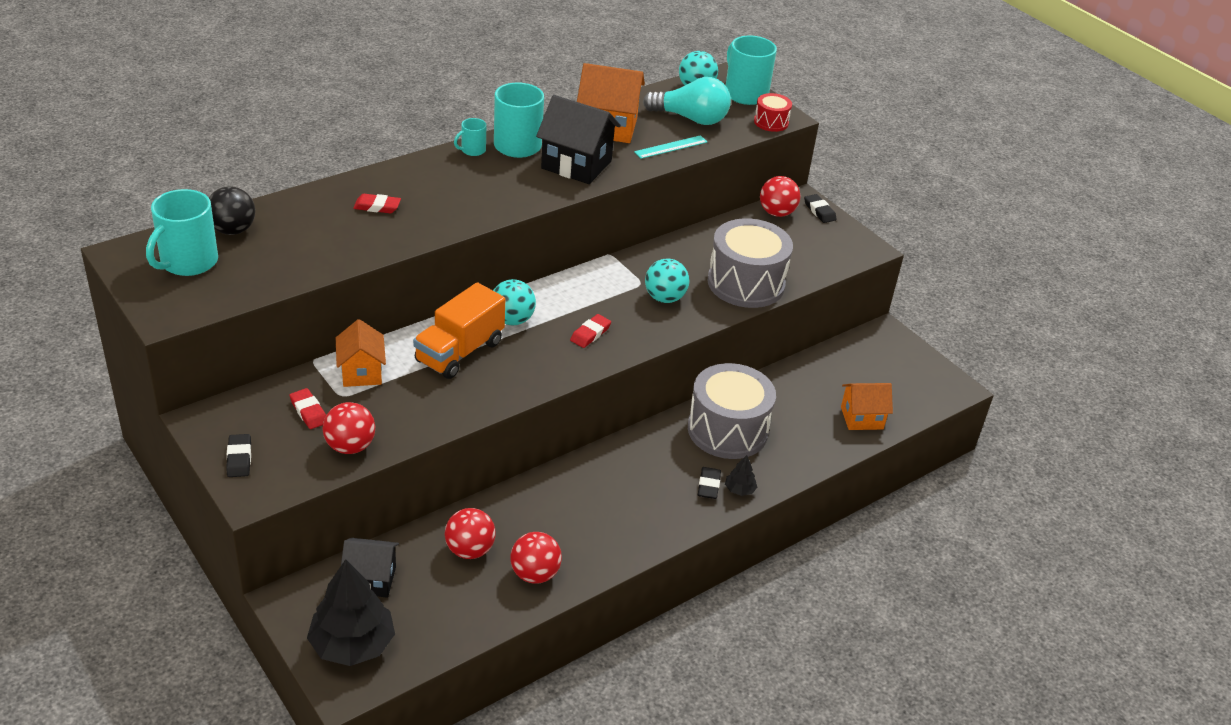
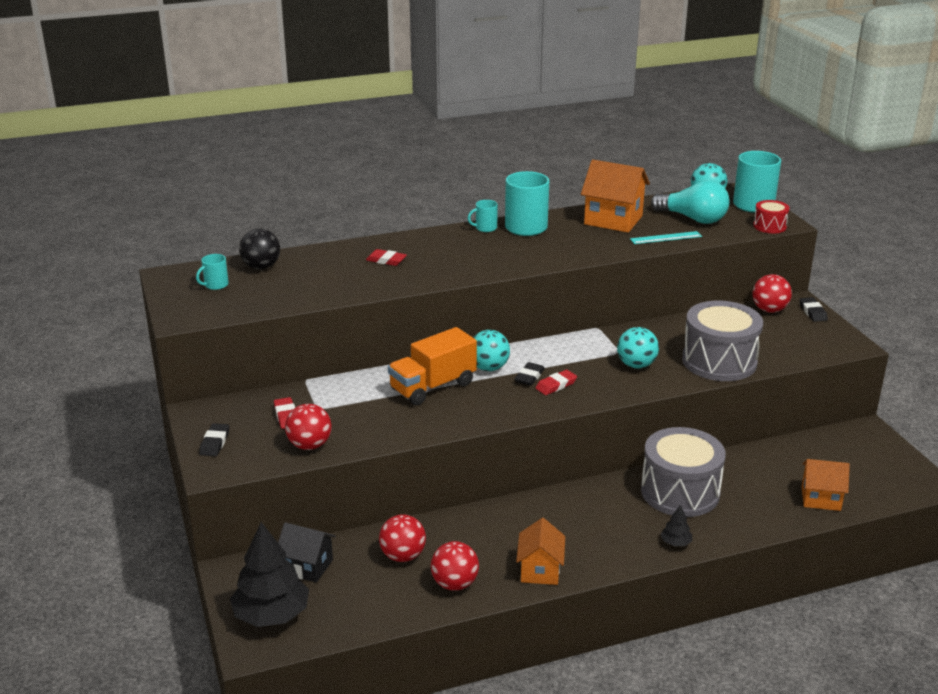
camera: 20 degrees right, 10 degrees down
(188, 262) = (215, 285): turquoise mug -> turquoise mug, size x0.51
(361, 372) = (342, 393): orange house -> orange house (540, 570)
(576, 164) = (573, 244): black house -> none
(708, 485) = (646, 535): black eraser -> black eraser (529, 377)

